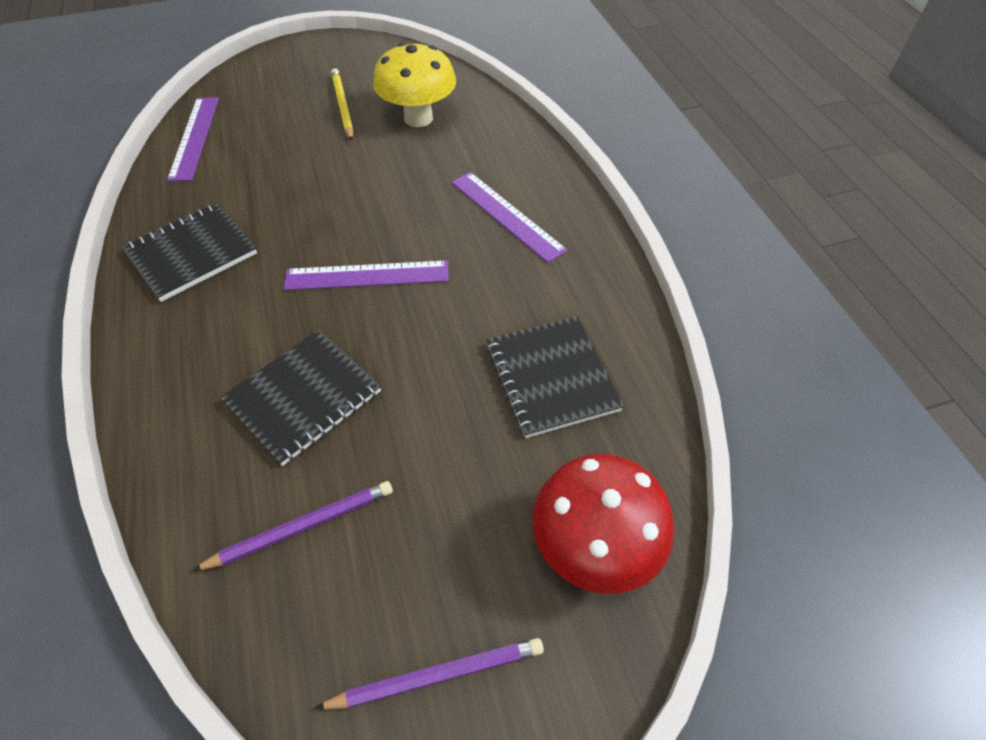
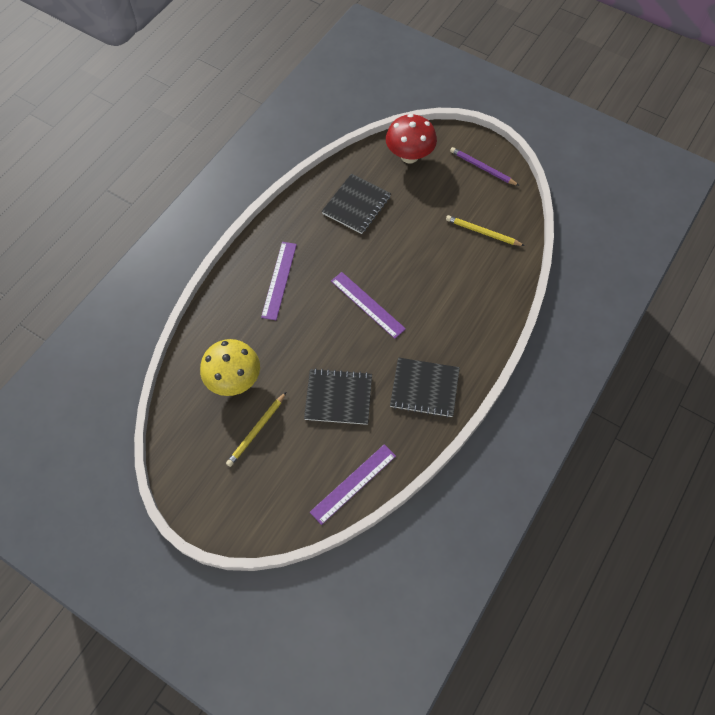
camera: 130 degrees left, 10 degrees up
(301, 527) = (483, 232): purple pencil -> yellow pencil
(304, 398) = (443, 274): black notebook -> black notebook (338, 397)

